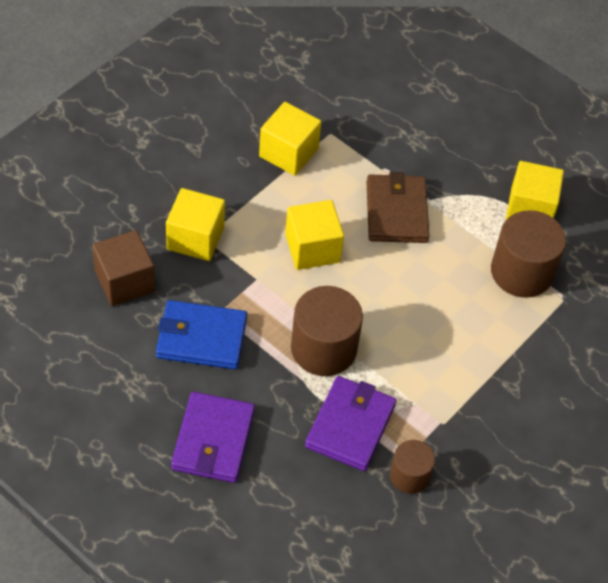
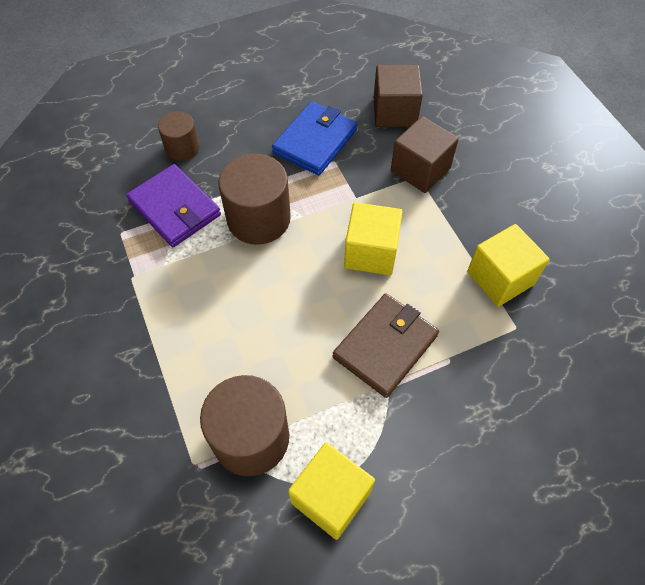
camera: 120 degrees right, 5 degrees up
(195, 238) = (420, 169): yellow cube -> brown cube
(213, 440) = (219, 119): purple wallet -> none
(396, 211) = (385, 346): brown wallet -> brown wallet turned 75 degrees counterclockwise
(409, 475) = (103, 230): brown cylinder -> brown cylinder (182, 148)

